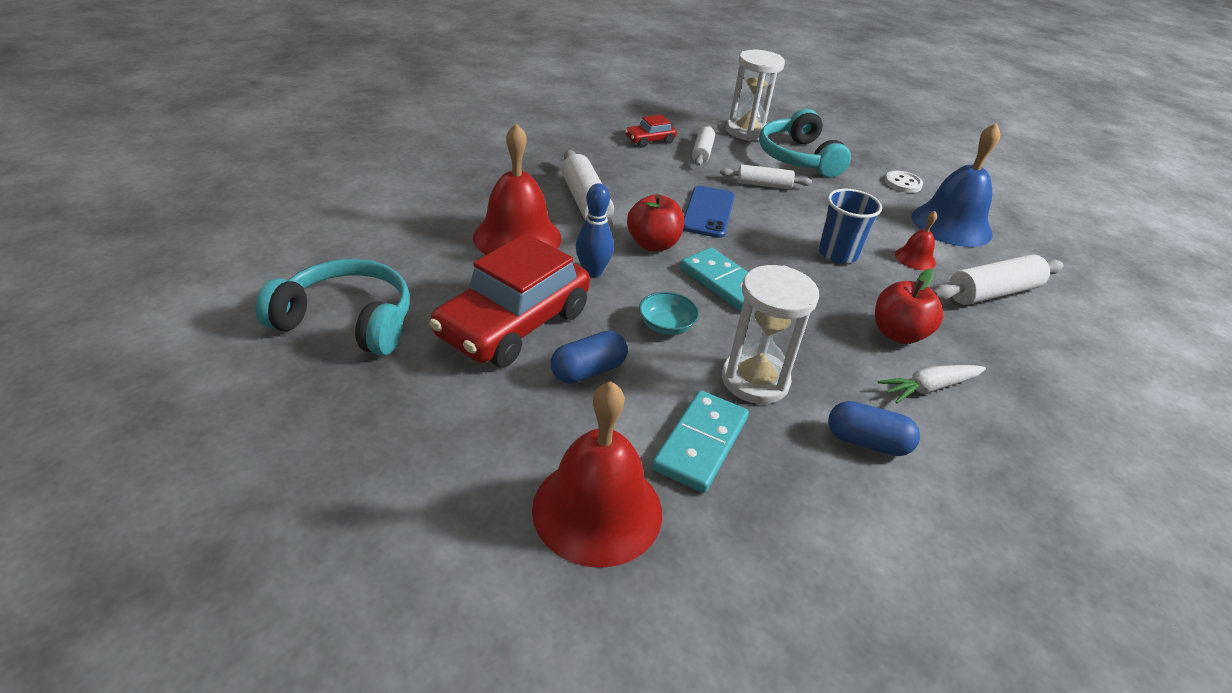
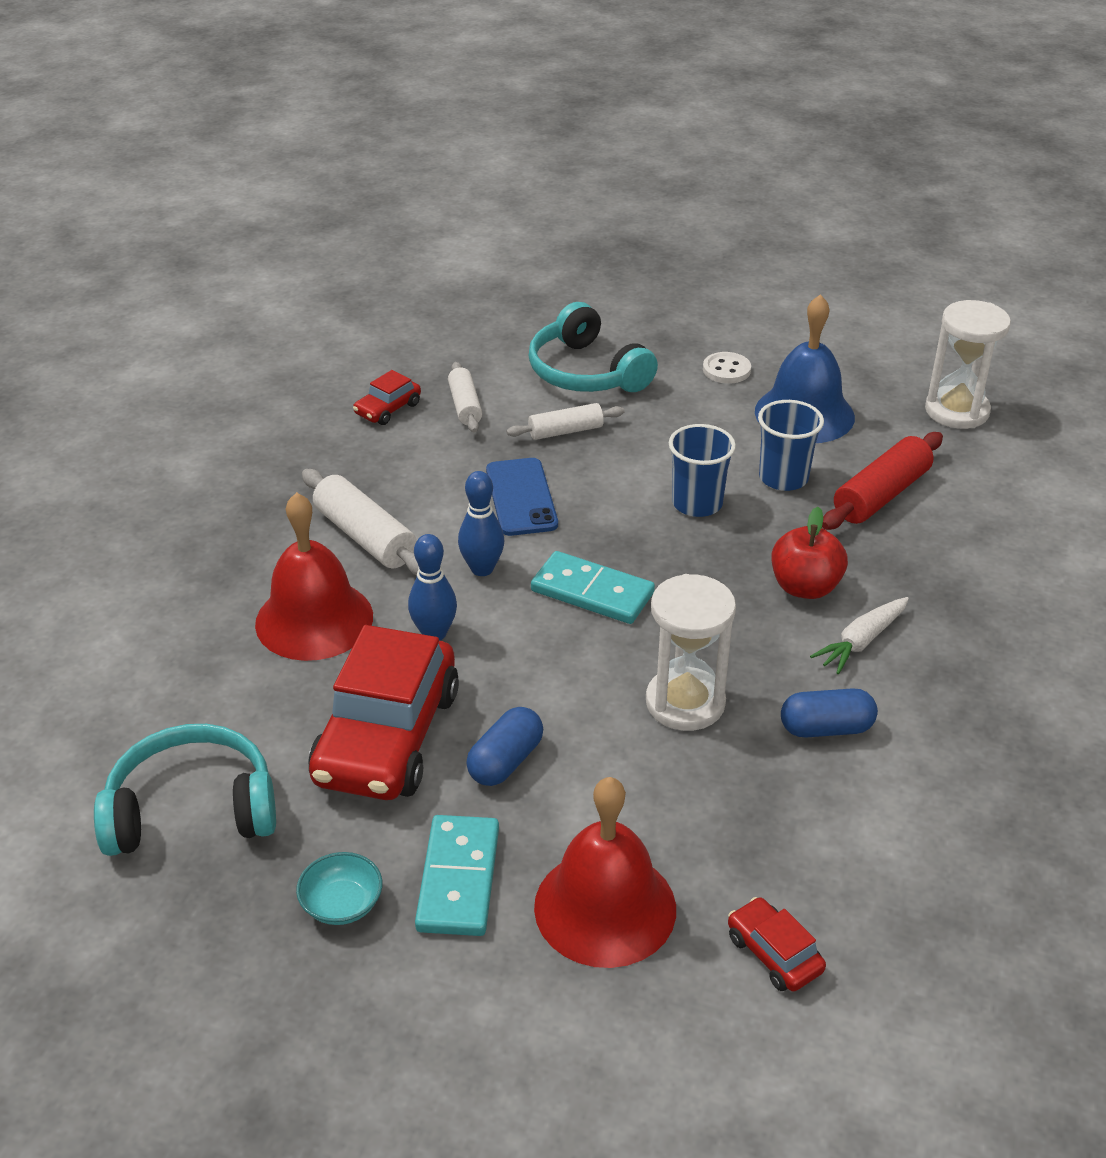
camera: 20 degrees left, 0 degrees up
(653, 244) = (482, 569): red apple -> blue bowling pin
(666, 326) = (558, 673): turquoise bowl -> turquoise bowl (342, 904)
(700, 443) = (666, 797): turquoise domino -> turquoise domino (458, 879)
(724, 613) = (774, 954): none -> red car
(747, 131) = (502, 350): white hourglass -> white hourglass (956, 411)
(915, 258) = (783, 478): red bell -> blue cup
(992, 292) = (881, 495): white rolling pin -> red rolling pin

